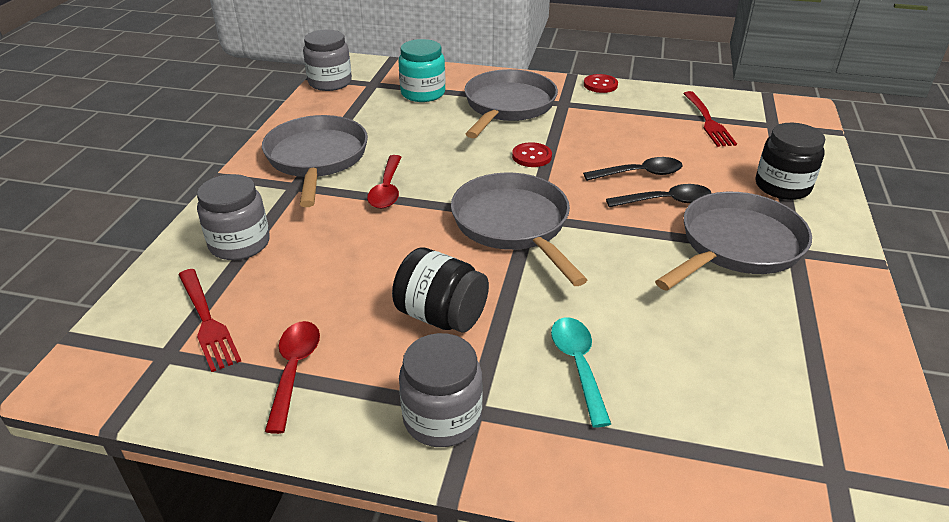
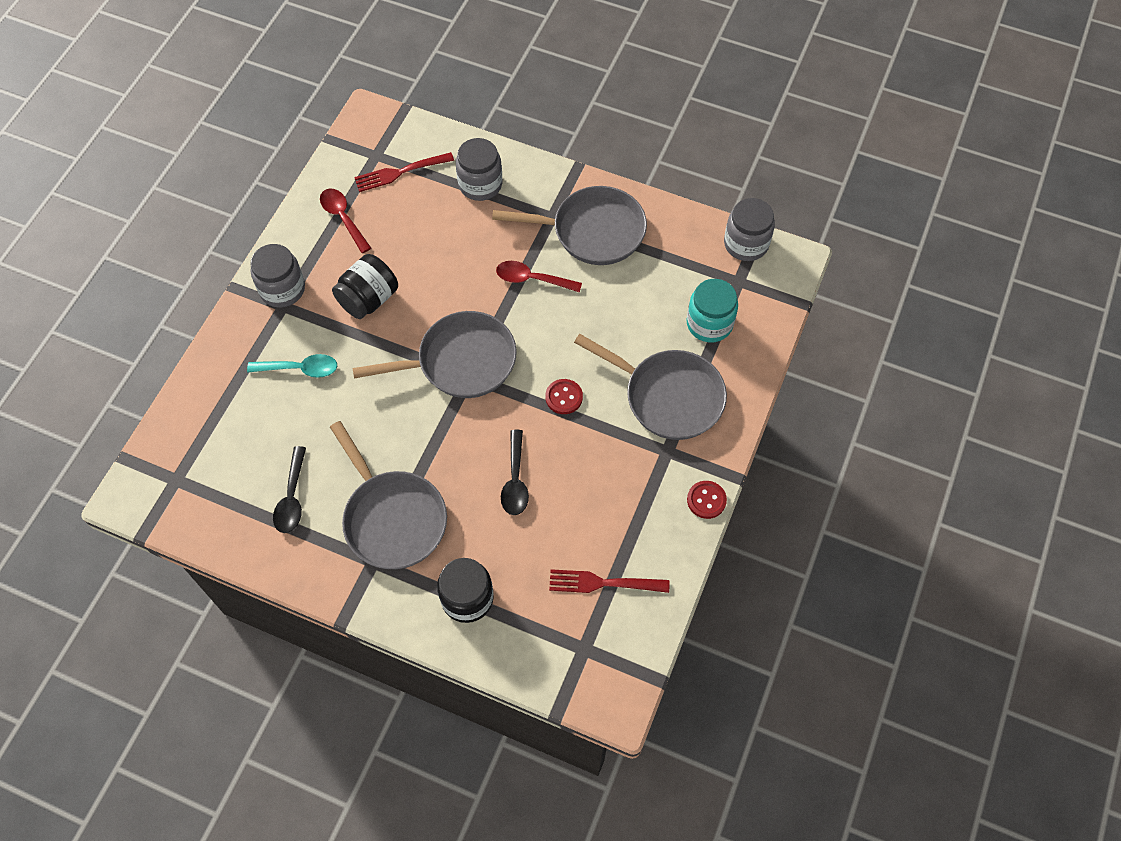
camera: 100 degrees right, 25 degrees up
(294, 370) = (343, 218): red spoon -> red spoon turned 135 degrees counterclockwise
(666, 201) = (467, 487): black spoon -> black spoon (292, 498)

